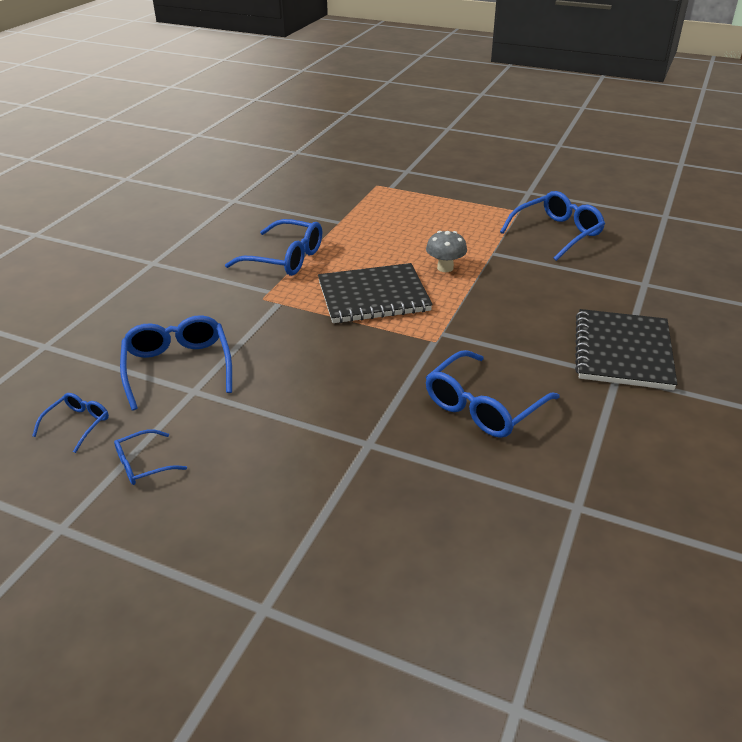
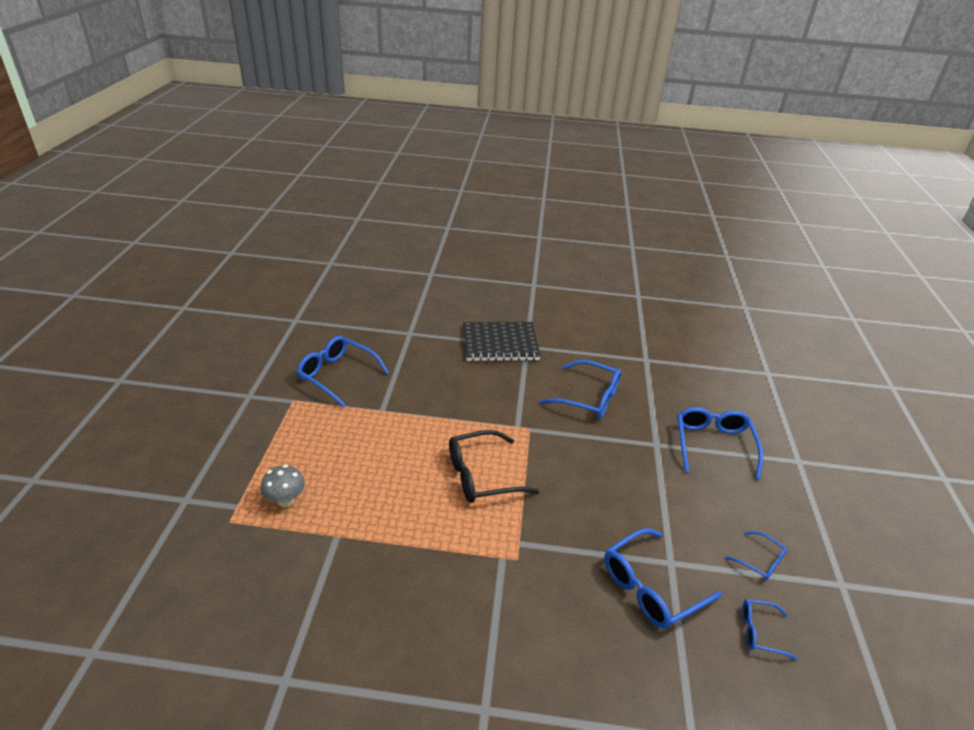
camera: 110 degrees left, 0 degrees up
(285, 258) = (434, 563): blue glasses -> blue glasses (713, 445)
(373, 296) = (481, 476): black notebook -> black glasses
(445, 268) = (417, 436): grey mushroom -> grey mushroom (285, 500)

